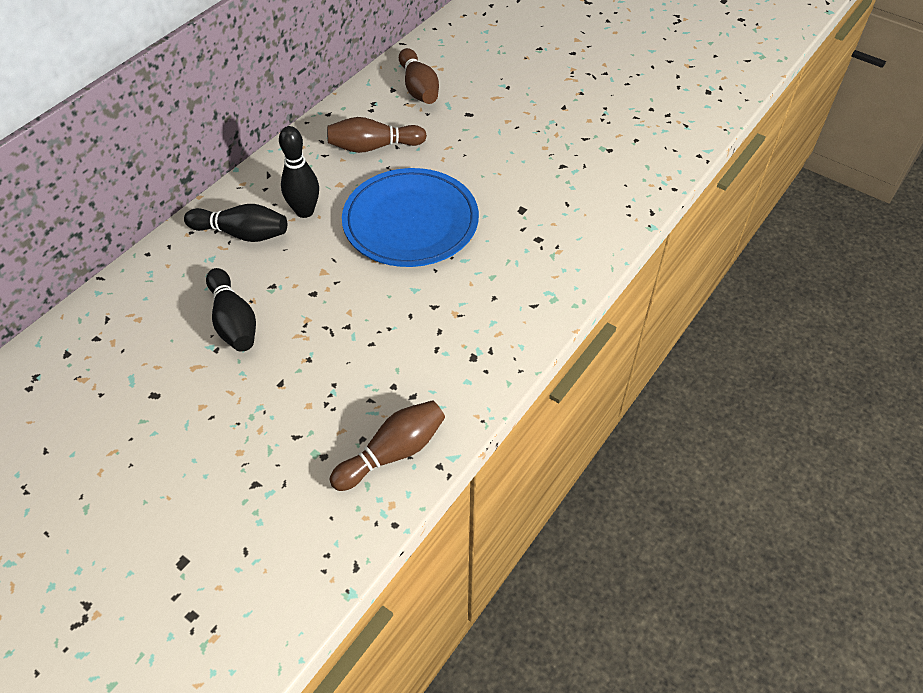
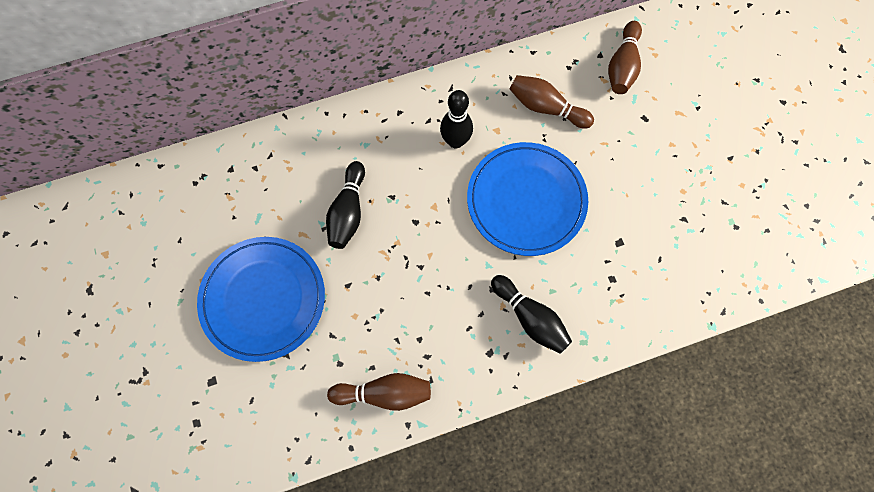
camera: 35 degrees right, 20 degrees up
(191, 448) = (263, 299): none -> blue plate
(242, 233) = (399, 135): black bowling pin -> black bowling pin (530, 317)

